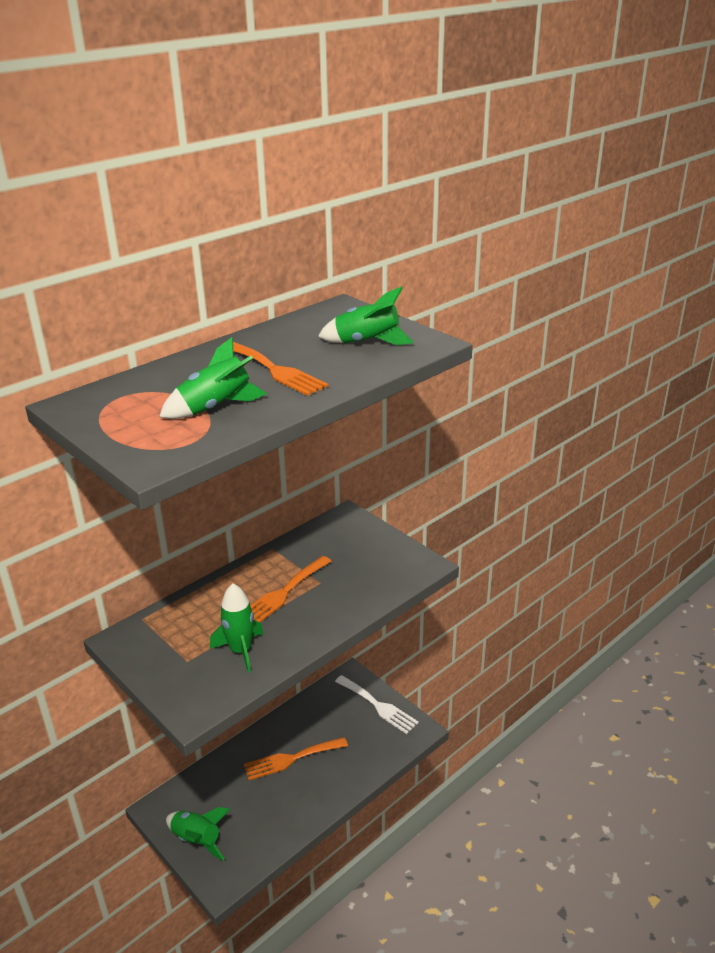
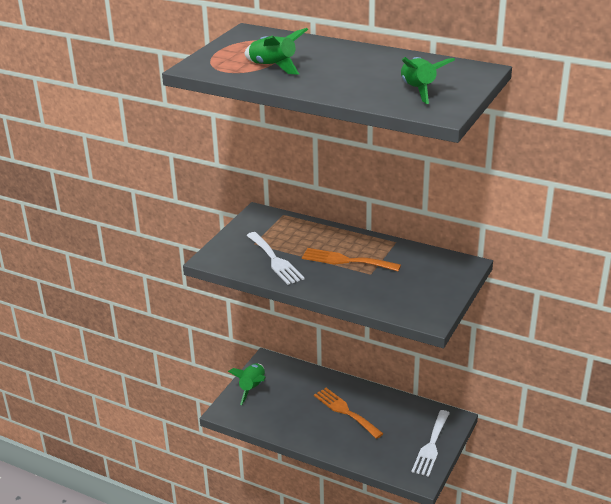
camera: 70 degrees right, 0 degrees up
(240, 650) = (275, 260): green rocket -> white fork
(275, 370) = (342, 71): orange fork -> none

